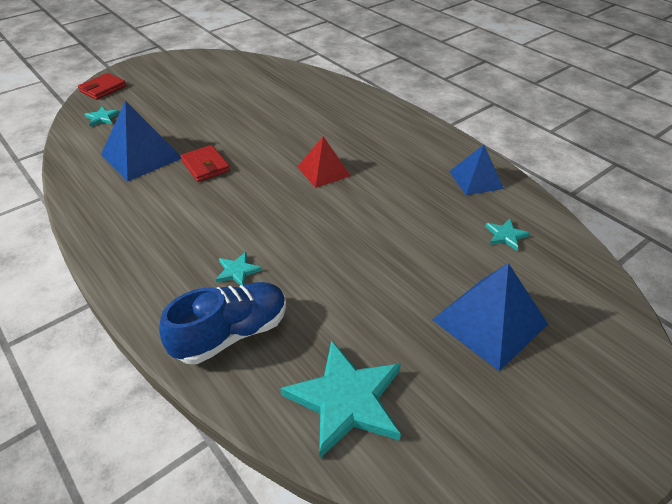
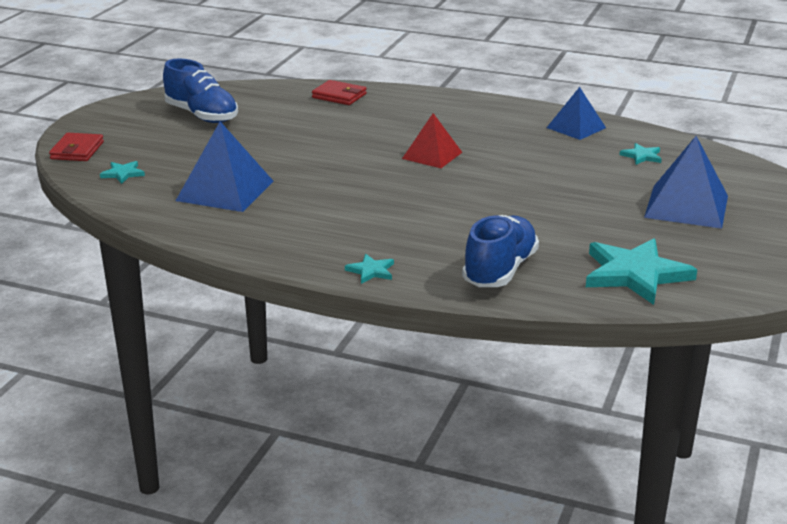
camera: 30 degrees left, 15 degrees down
(205, 166) = (308, 181): red wallet -> red wallet (339, 96)
(211, 81) = (202, 115): none -> blue shoe
(237, 271) = (450, 237): turquoise star -> turquoise star (371, 271)

